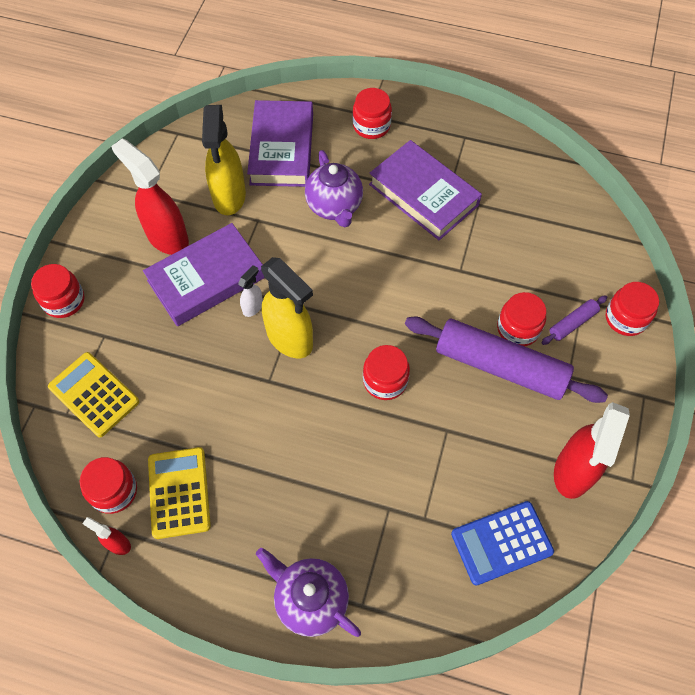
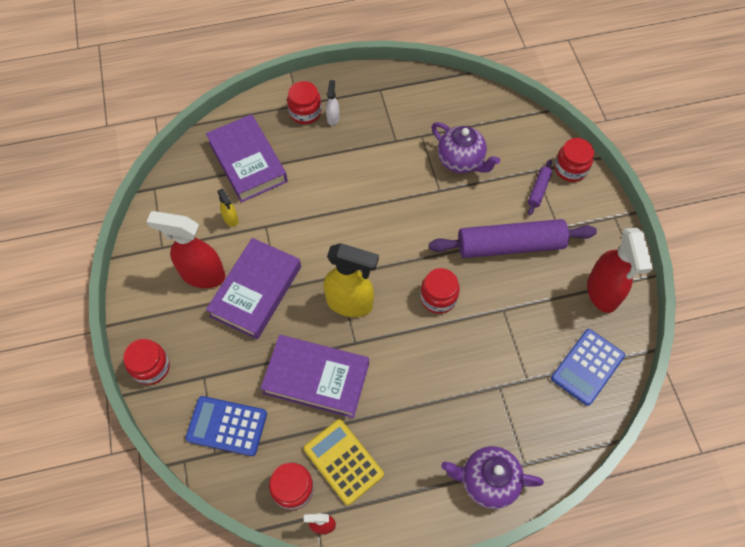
camera: 30 degrees left, 0 degrees up
(94, 394) = (227, 426): yellow calculator -> blue calculator
(229, 197) = (231, 219): yellow spray bottle -> yellow spray bottle, size x0.46
(253, 307) = (306, 294): white spray bottle -> white spray bottle (333, 118)
(334, 207) = (318, 187): purple teapot -> purple teapot (461, 161)
(423, 195) = (378, 147): purple book -> purple book (316, 378)
(518, 328) = (505, 212): red jar -> none

